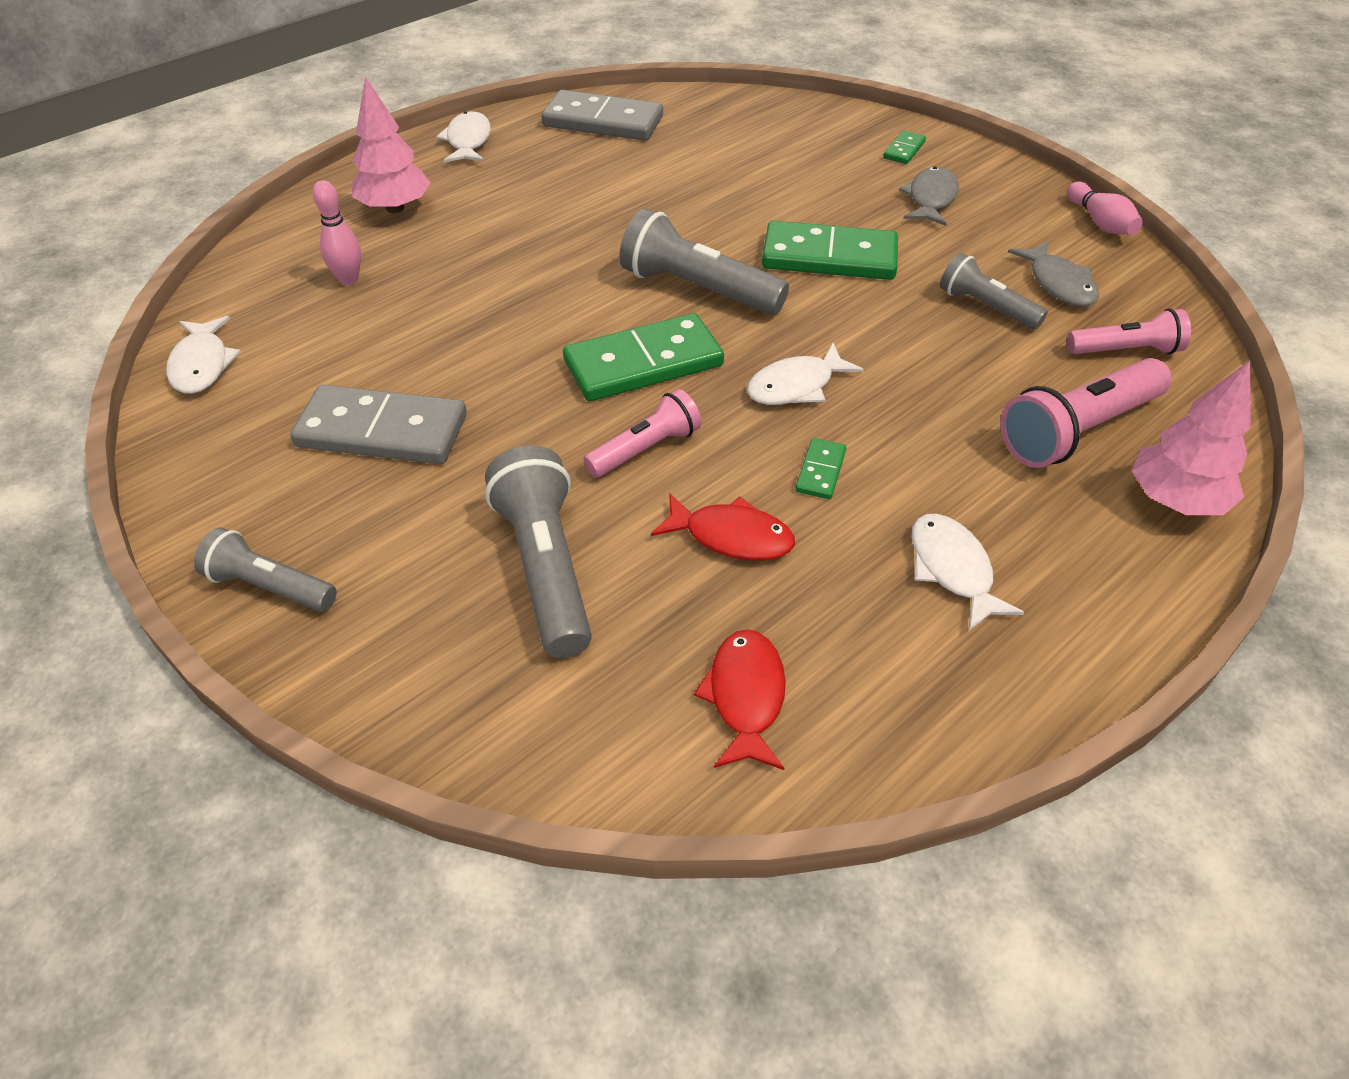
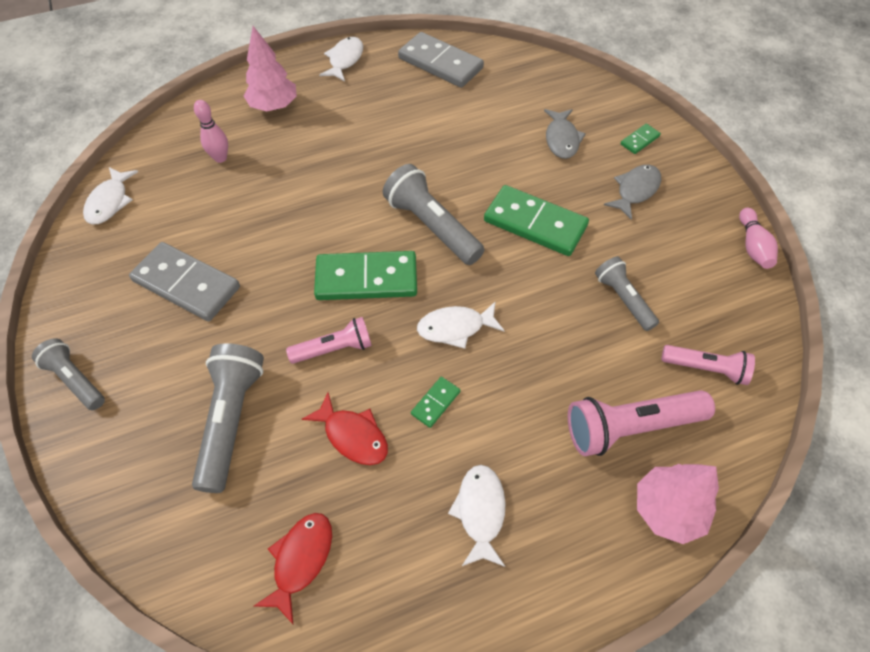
camera: 20 degrees right, 10 degrees up
(1058, 284) = (688, 294): grey fish -> grey fish (561, 139)

